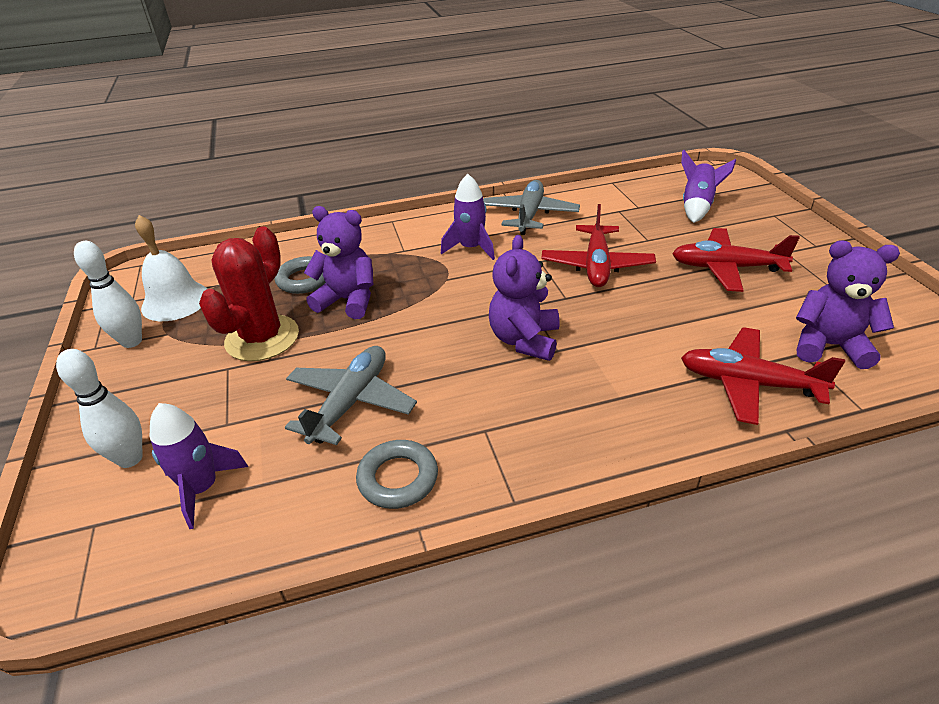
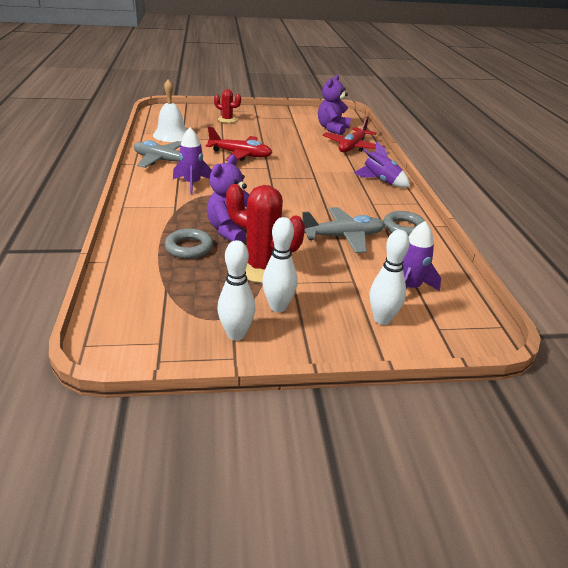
camera: 85 degrees left, 5 degrees down
(175, 301) = (180, 313): white bell -> white bell (171, 135)
(175, 363) = (278, 307): none -> white bowling pin
(350, 402) = (343, 237): grey plane -> grey plane turned 135 degrees clockwise
(524, 340) = (303, 183): purple teddy bear -> none
(697, 207) = (197, 122): purple rocket -> purple rocket (381, 181)
(726, 268) = (263, 130): red plane -> none
(737, 228) = (227, 119): none -> red cactus

